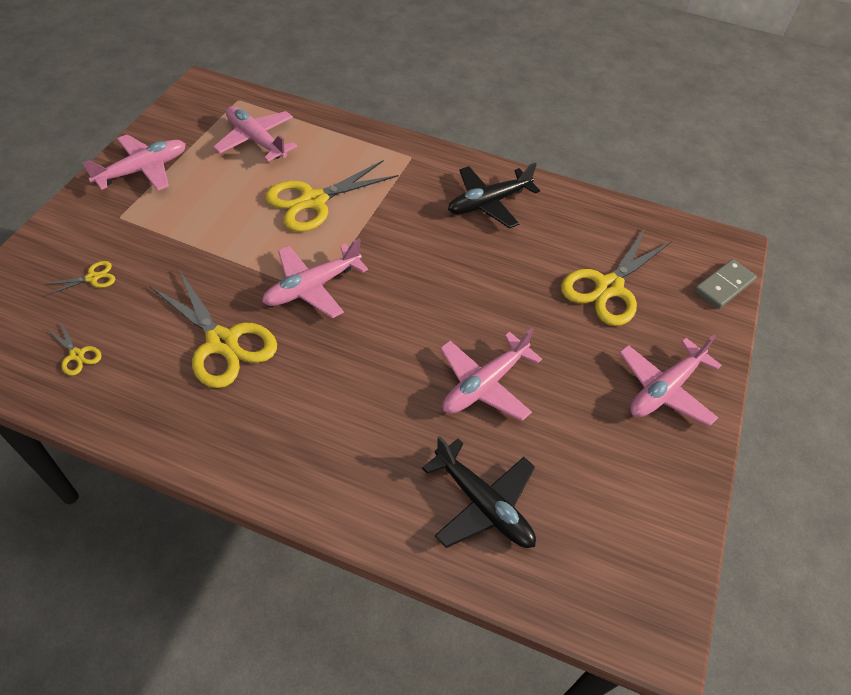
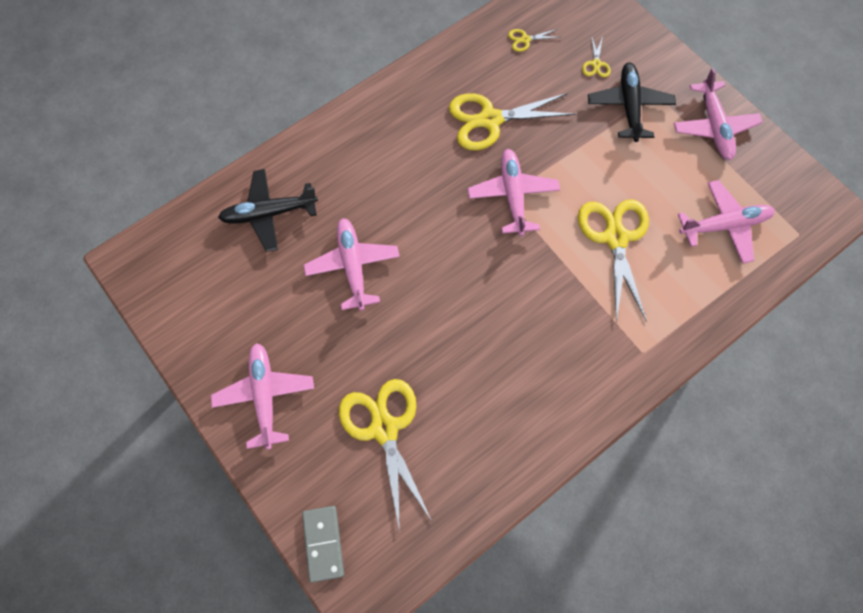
camera: 125 degrees right, 15 degrees up
(488, 203) = (542, 388): black plane -> black plane (629, 106)

